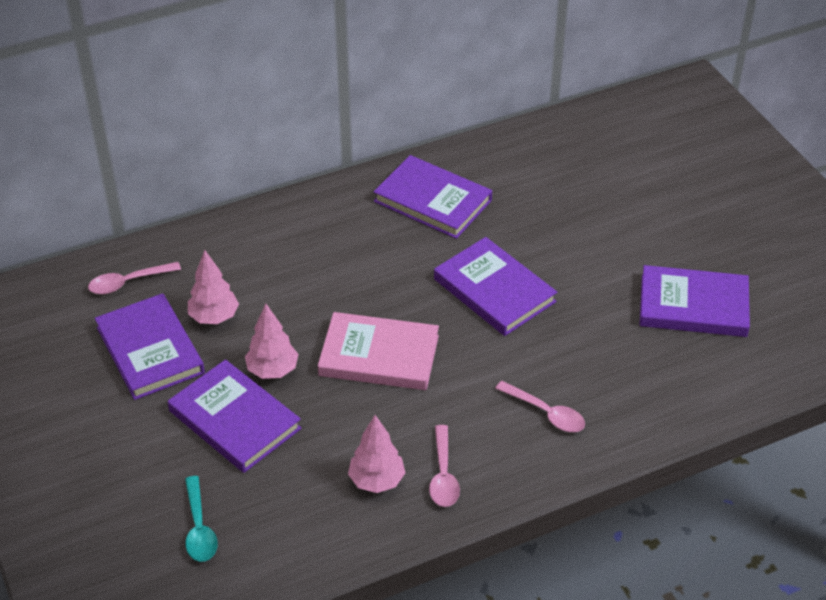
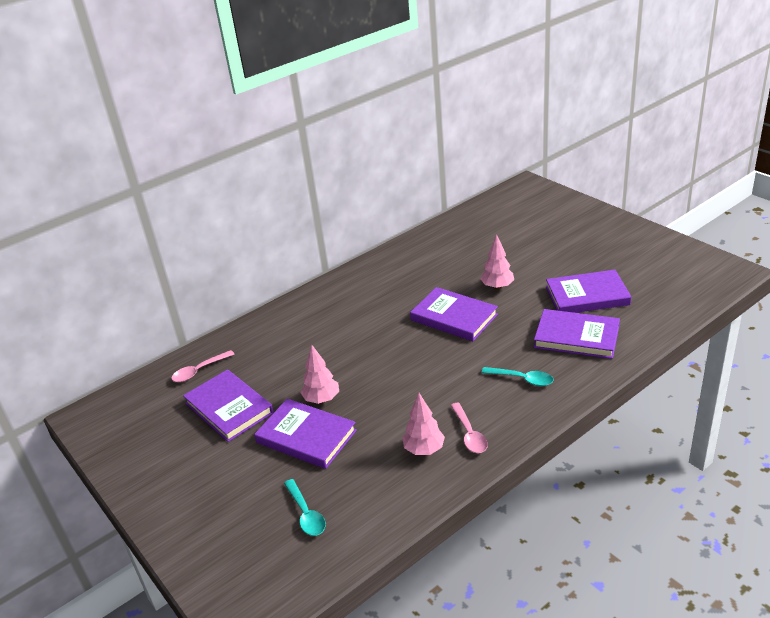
camera: 10 degrees left, 10 degrees down
(214, 317) = (268, 377): pink tree -> pink tree (497, 287)
(379, 356) = (393, 373): pink book -> none
(433, 201) = (391, 278): purple book -> purple book (576, 337)
(546, 413) = (522, 379): pink spoon -> turquoise spoon

